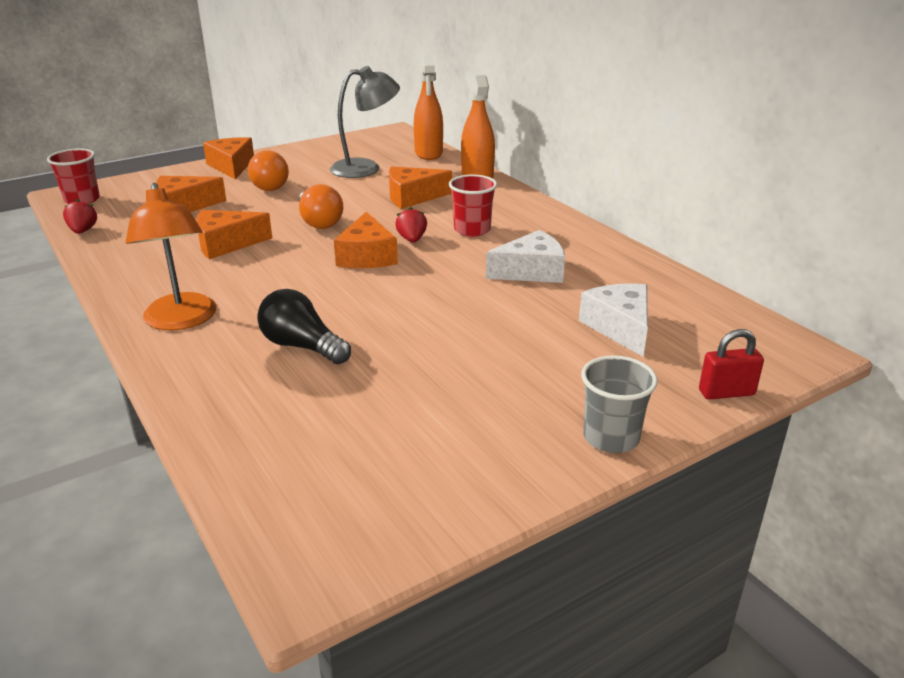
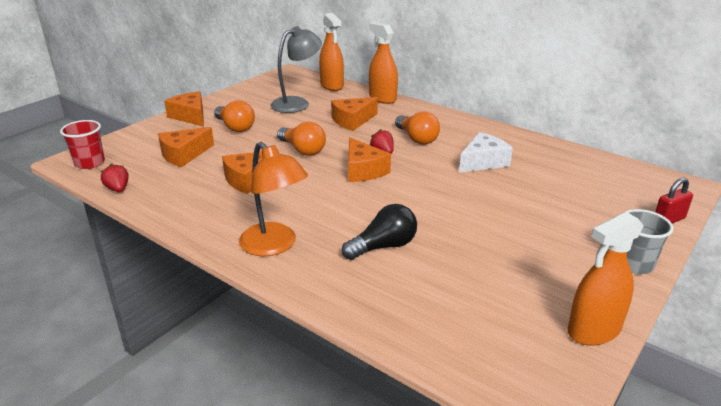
camera: 20 degrees left, 0 degrees up
(302, 346) = (383, 246): black light bulb -> black light bulb turned 135 degrees clockwise
(465, 505) = (593, 330): none -> orange spray bottle
(472, 230) = (417, 139): red cup -> orange light bulb
(620, 327) = (572, 190): white cheese -> none

